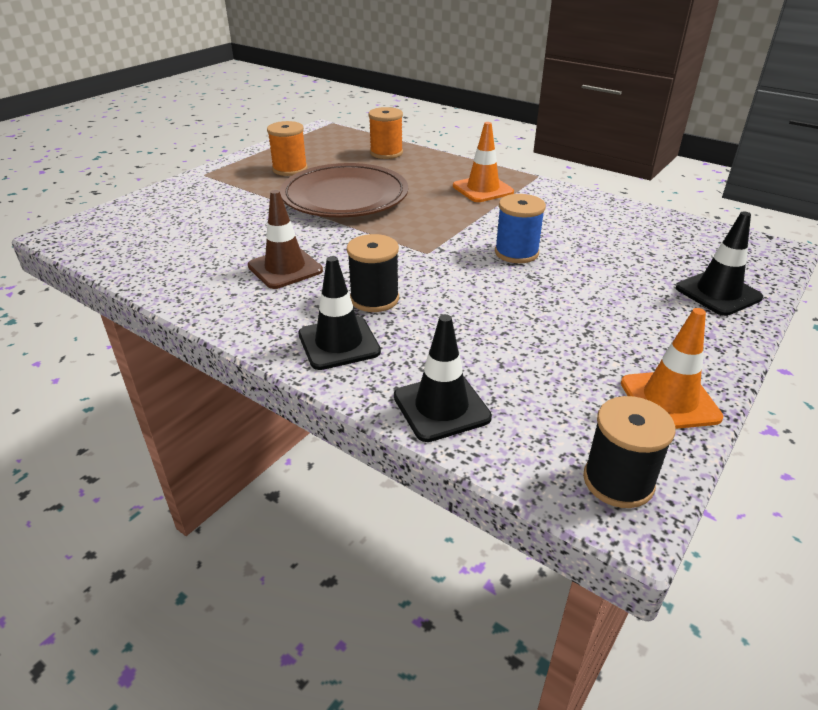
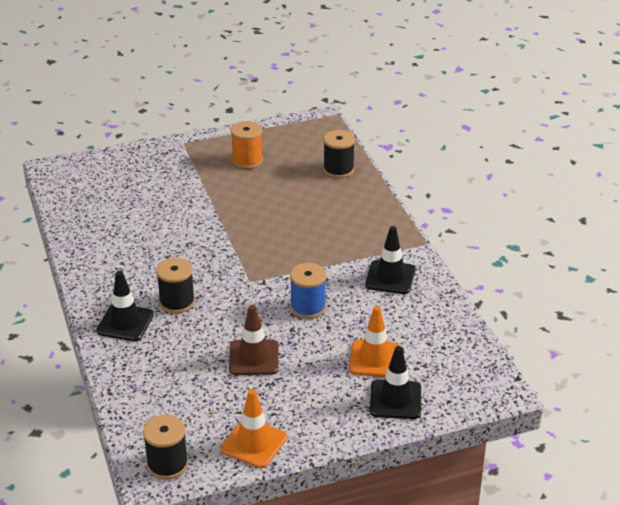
camera: 35 degrees right, 0 degrees up
(285, 268) = (151, 255): brown traffic cone -> brown traffic cone (254, 358)
(345, 197) = (254, 206): brown plate -> none
(386, 153) = (338, 169): orange spool -> black spool
(441, 407) = (133, 386): black traffic cone -> black traffic cone (390, 277)
(483, 189) = (363, 239): orange traffic cone -> orange traffic cone (374, 359)

